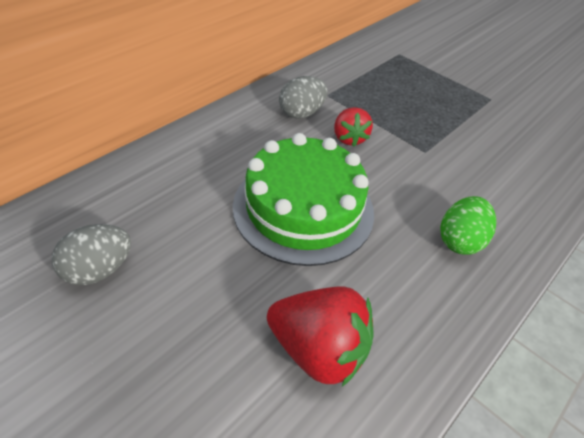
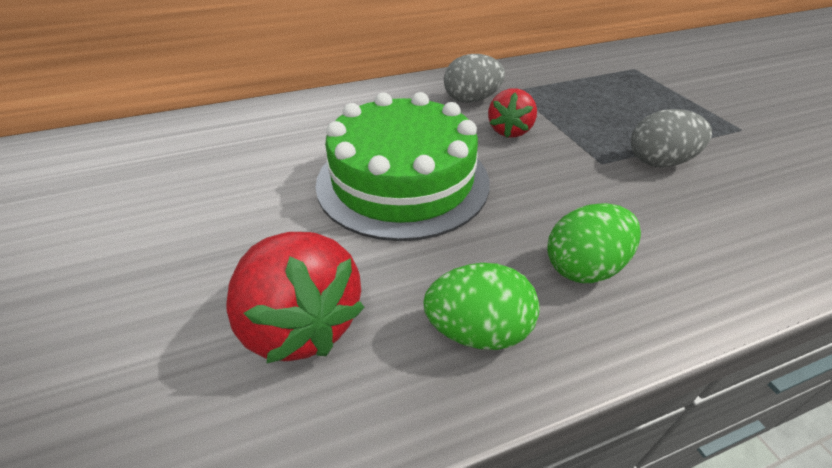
camera: 30 degrees right, 5 degrees down
(98, 270) = (163, 180): grey egg -> grey egg (659, 162)
(428, 309) = (478, 330): none -> green egg

